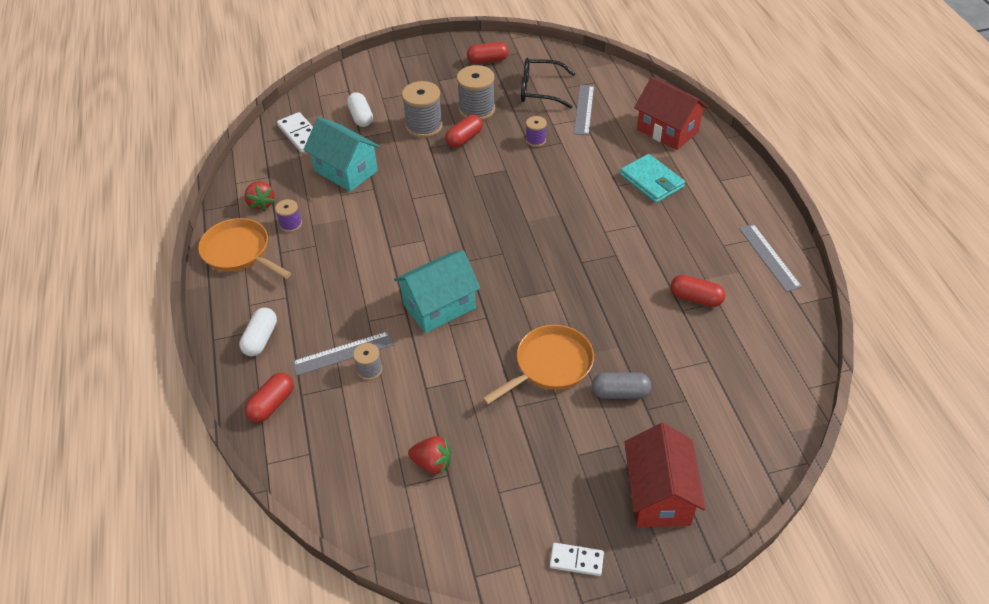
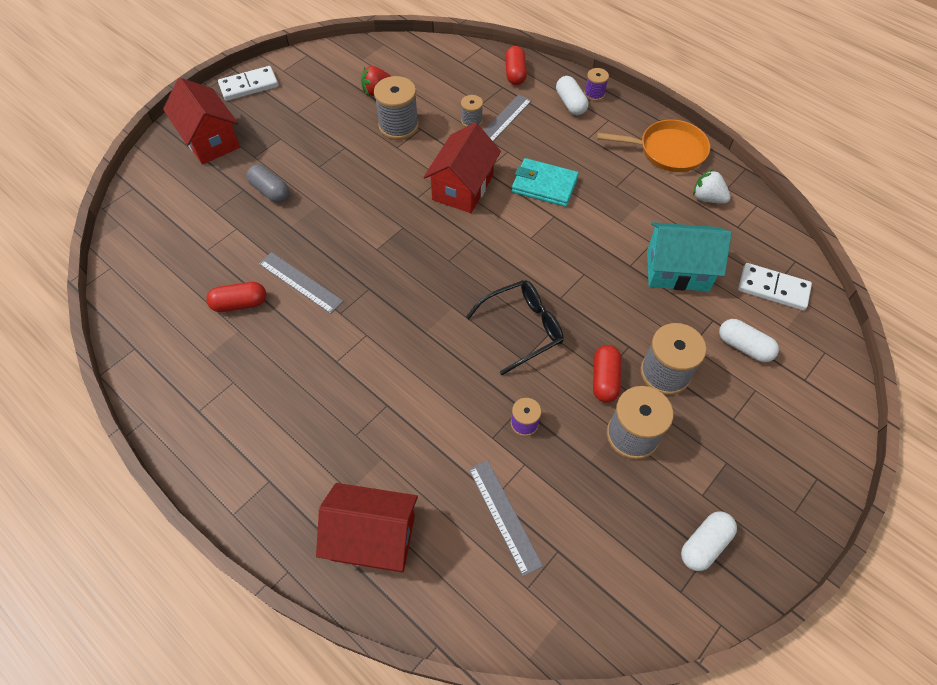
camera: 145 degrees right, 10 degrees up
(261, 203) = (707, 198): red strawberry -> white strawberry
(291, 224) = (658, 193): purple spool -> purple spool (594, 94)
(439, 306) = (463, 187): turquoise house -> red house
(444, 403) = (398, 126): none -> grey spool
(488, 60) = (704, 544): red capsule -> white capsule
(540, 90) = (587, 521): black glasses -> black glasses (522, 328)
(549, 365) = (338, 185): orange pan -> none
(576, 560) = (249, 86): white domino -> white domino, size x1.53
(620, 393) = (270, 191): grey capsule -> grey capsule turned 75 degrees clockwise
(651, 181) = (351, 432): turquoise wallet -> turquoise wallet (544, 185)
(769, 257) = (178, 391): grey ruler -> grey ruler (300, 282)

